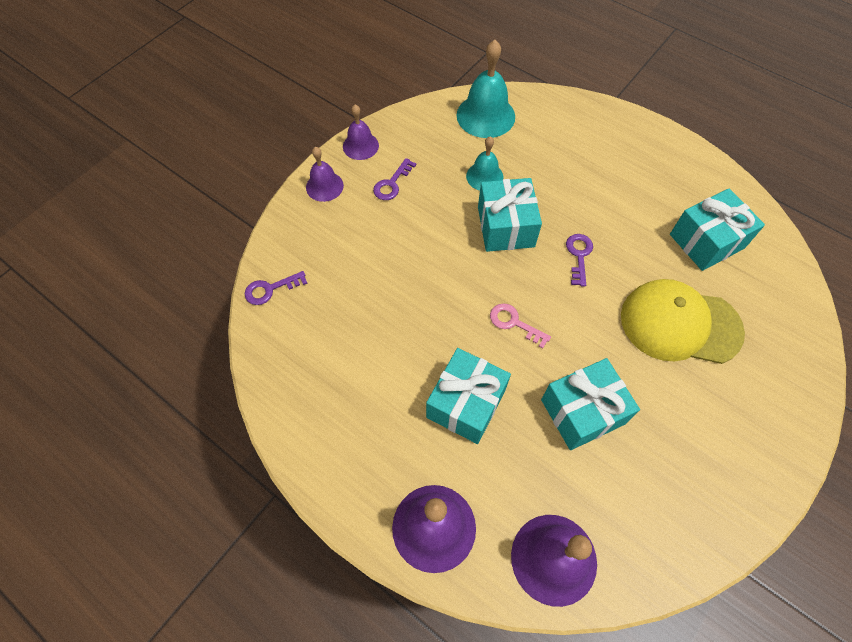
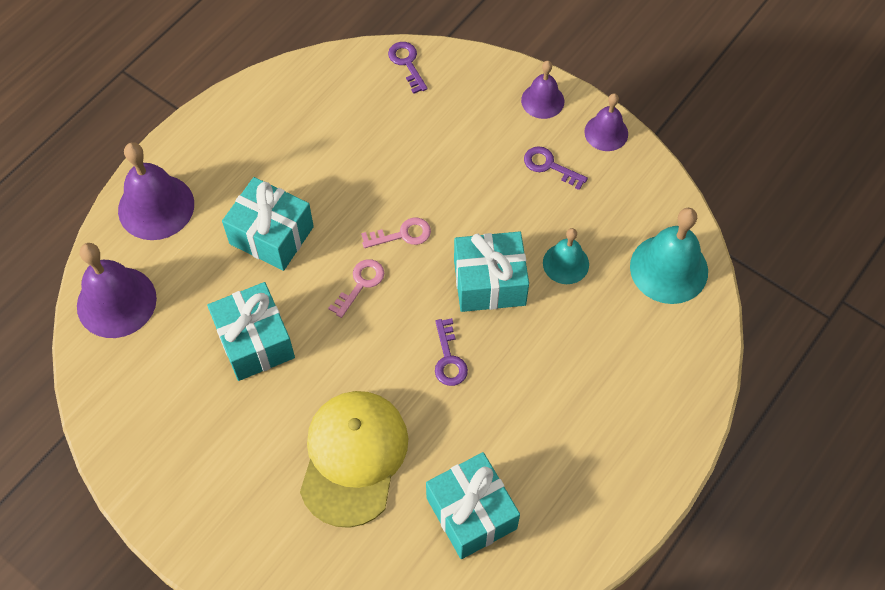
camera: 90 degrees right, 0 degrees up
(461, 291) = (402, 234): none -> pink key
(579, 255) = (449, 359): purple key -> purple key turned 75 degrees clockwise

